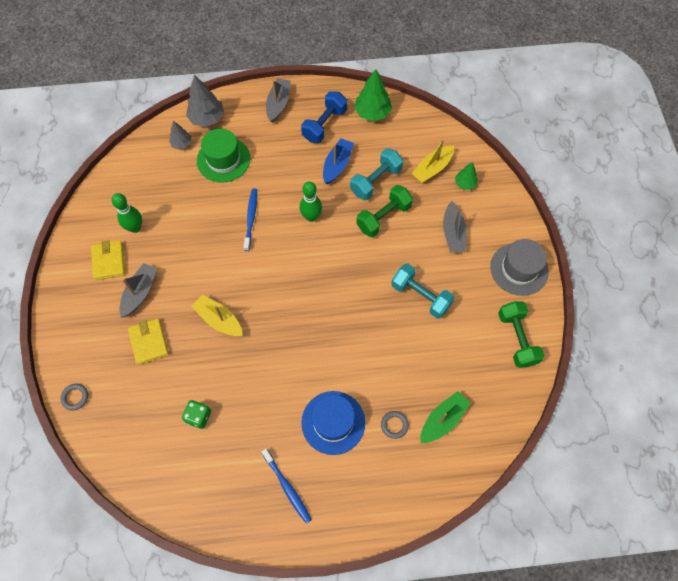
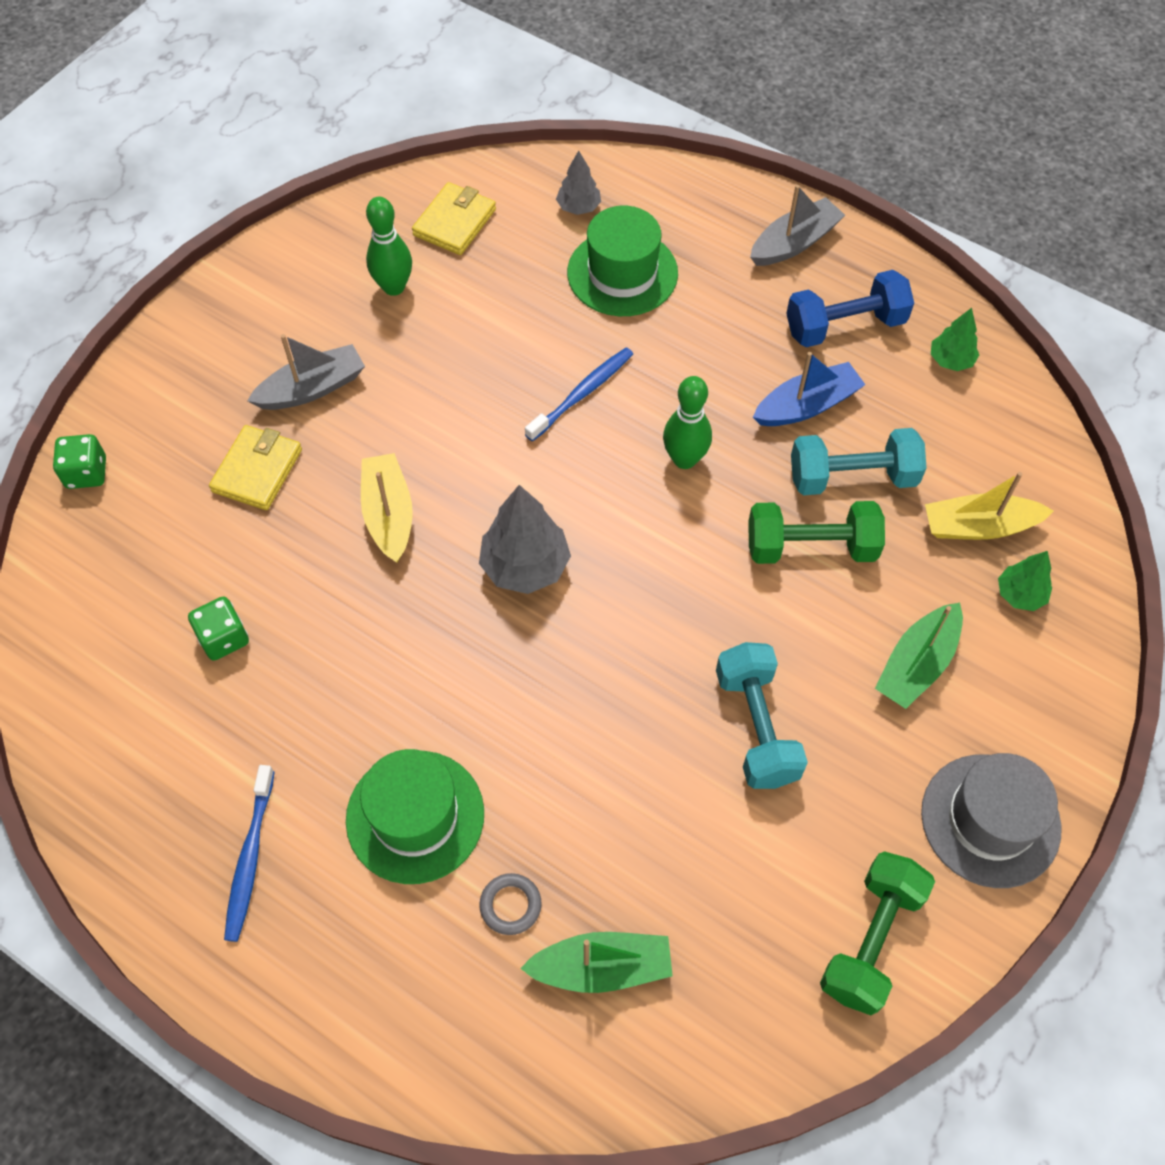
camera: 40 degrees right, 5 degrees down
(75, 397) = (86, 473): grey ring -> green dice
(108, 261) = (311, 310): yellow wallet -> yellow wallet (454, 222)
(207, 118) = (654, 193): grey tree -> grey tree (525, 566)
(333, 422) = (415, 816): blue hat -> green hat
(372, 113) = (950, 360): green tree -> green tree, size x0.58
(453, 233) = (917, 664): grey boat -> green boat

